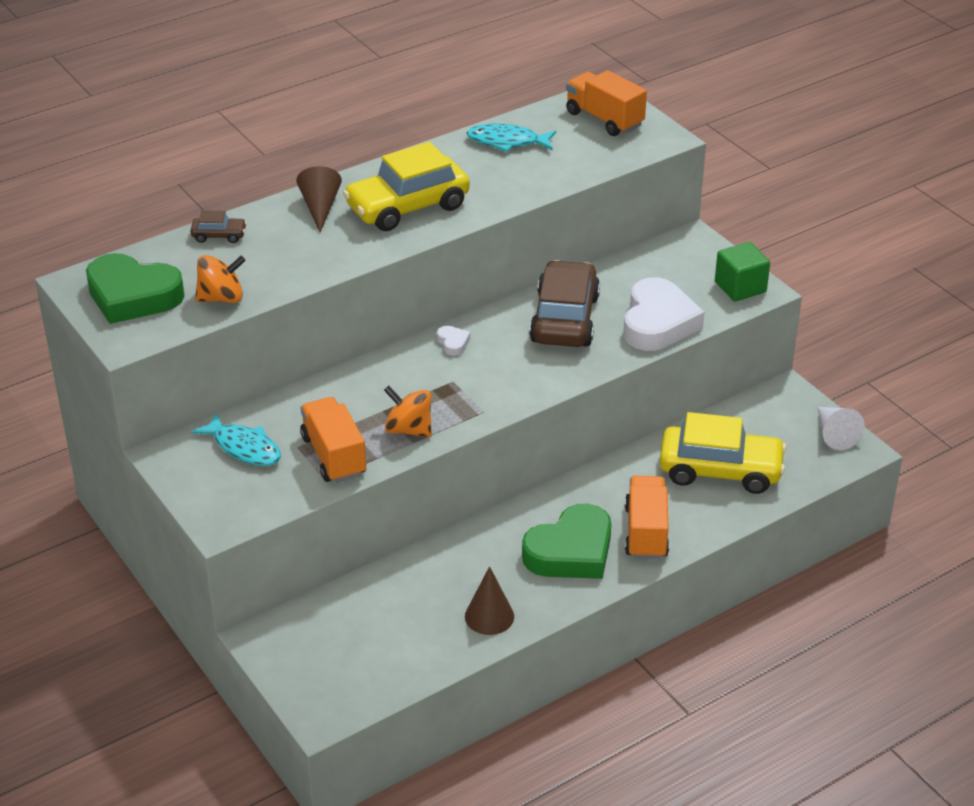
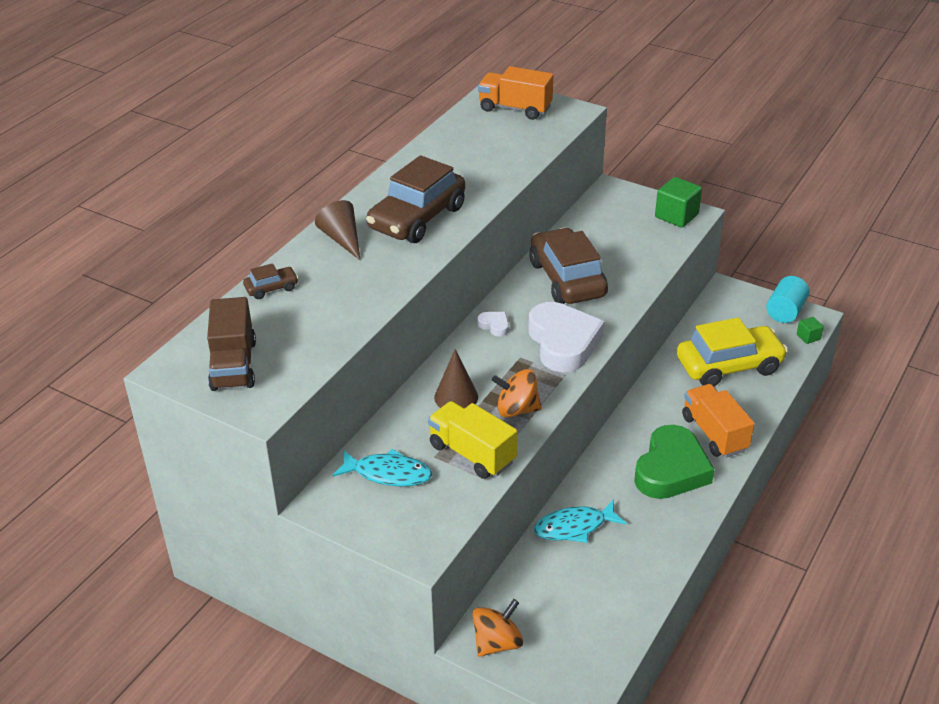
camera: 25 degrees left, 0 degrees up
(133, 296) = (234, 365): green heart -> brown truck
(221, 298) = (319, 342): orange spinning top -> orange spinning top (497, 643)
(334, 456) = (472, 454): orange truck -> yellow truck
(407, 207) = (417, 218): yellow car -> brown car
(489, 616) = (650, 548): brown cone -> brown cone (456, 397)
(507, 142) = (454, 145): turquoise fish -> turquoise fish (574, 527)
(658, 322) = (639, 260): white heart -> white heart (563, 342)
(834, 434) = (785, 311): white cone -> turquoise cylinder
(836, 469) = (808, 337): none -> green cube

